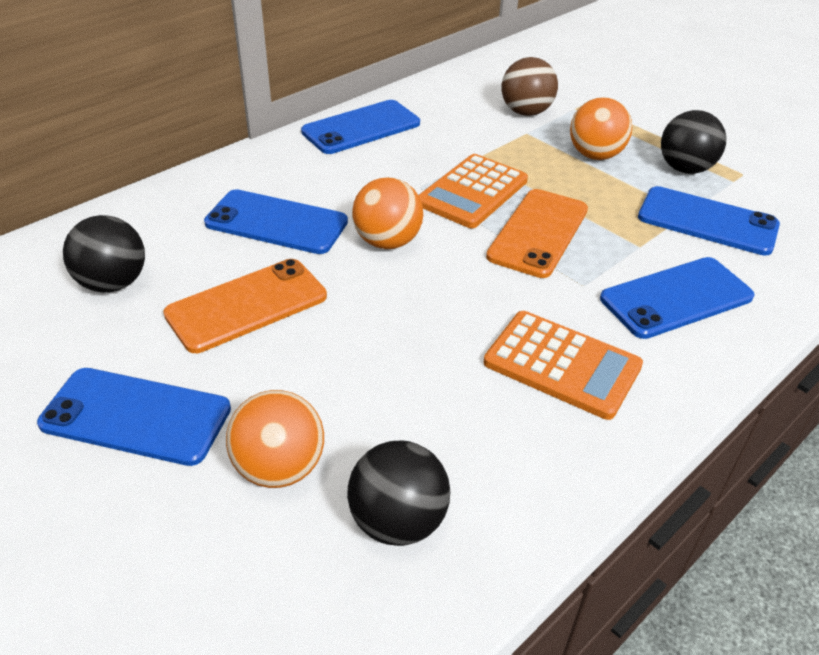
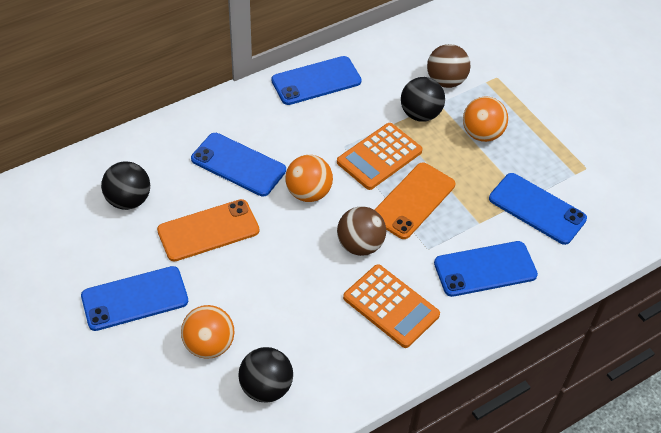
camera: 10 degrees right, 10 degrees up
(136, 416) = (135, 299): blue phone -> blue phone turned 45 degrees counterclockwise
(484, 293) = (360, 245): none -> brown ball
(685, 169) = (544, 157): black ball -> black ball (420, 114)

